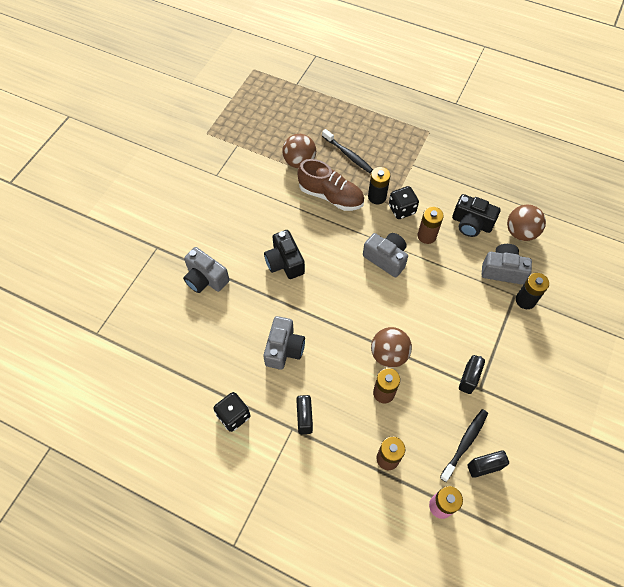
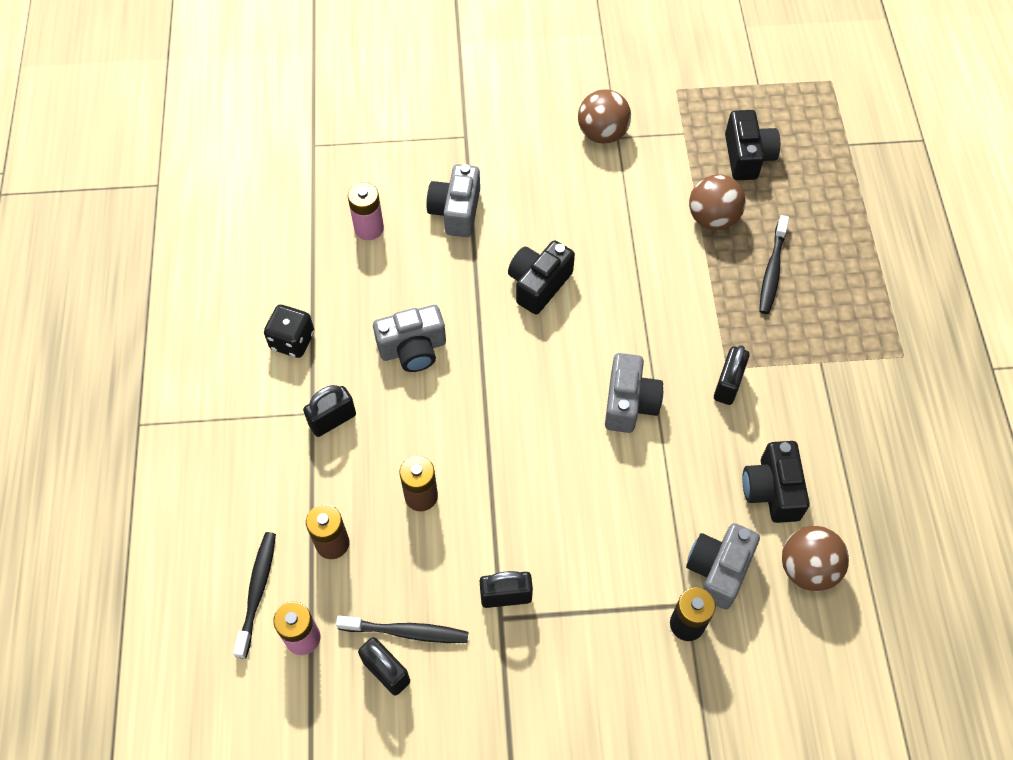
camera: 60 degrees right, 0 degrees up
(183, 332) = (369, 228): none -> pink battery
(272, 127) = (747, 156): none -> black camera
(331, 196) = (684, 285): brown shoe -> none
(377, 197) = (726, 342): black battery -> none
(389, 354) = (481, 476): brown ball -> brown ball (602, 133)
(397, 520) = (257, 592): none -> black toothbrush
(401, 209) = (727, 384): black dice -> black padlock
(426, 236) = (705, 438): brown battery -> none
(502, 270) = (718, 570): grey camera -> grey camera turned 135 degrees counterclockwise

